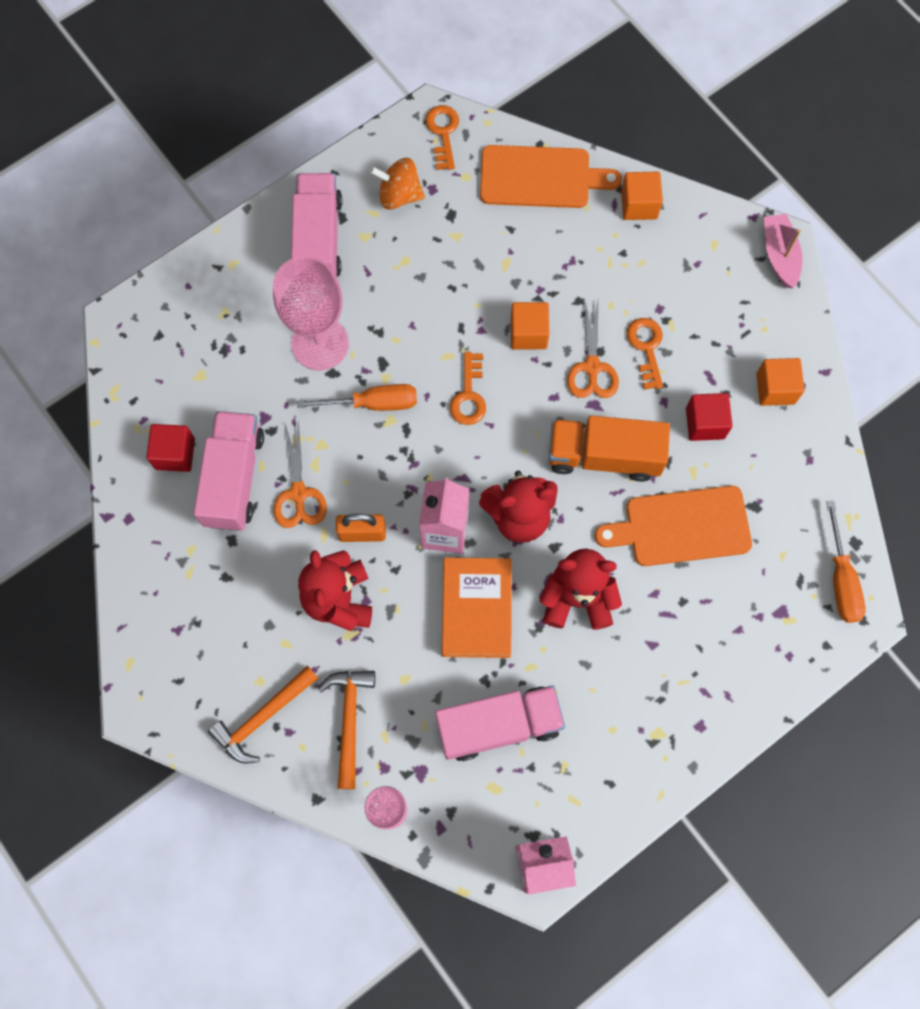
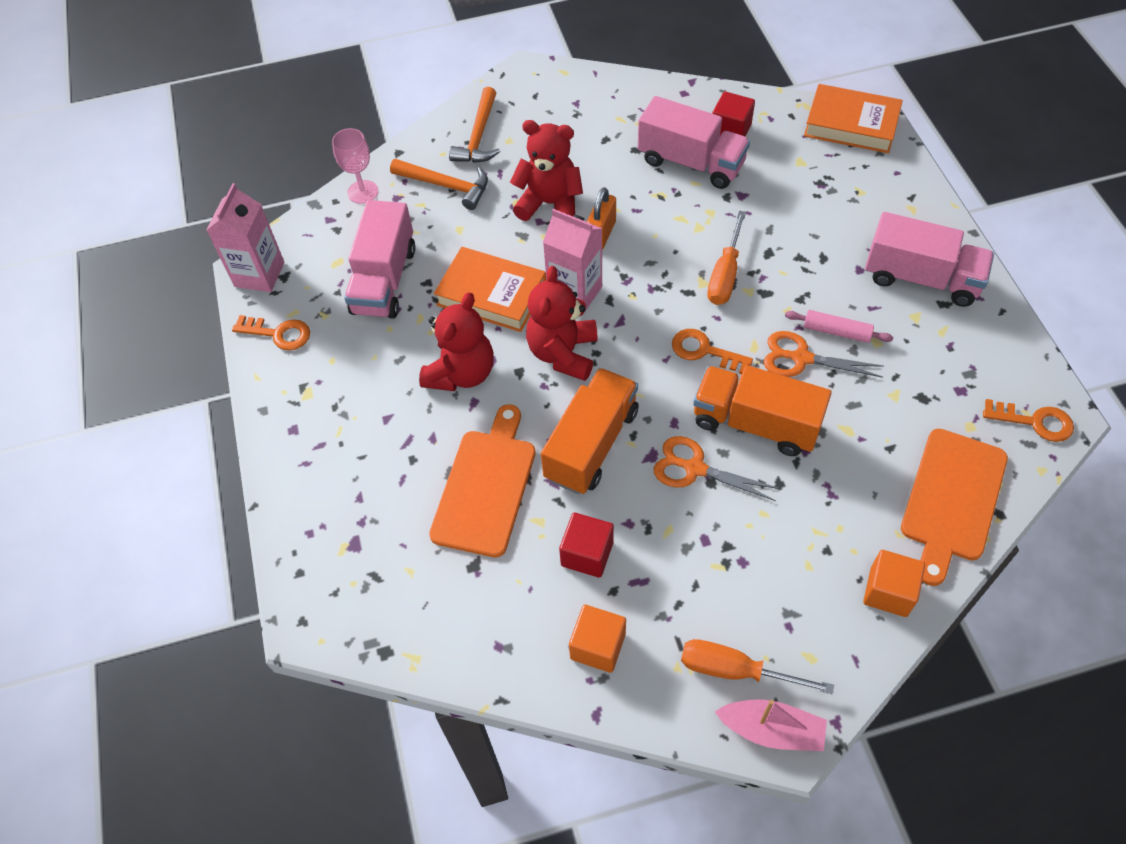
camera: 115 degrees right, 15 degrees down
(131, 341) = (851, 125): none -> orange book
(263, 717) = (479, 136): orange hammer -> orange hammer turned 150 degrees counterclockwise
(298, 493) = (658, 201): orange scissors -> orange scissors (801, 358)
(320, 343) = (803, 251): pink goblet -> none
(399, 195) = (959, 358): orange spinning top -> none
(405, 294) = (836, 331): none -> pink rolling pin
(528, 333) = (755, 423): orange cube -> orange truck
(646, 348) = (697, 529): orange key -> orange key (278, 334)
(841, 579) = (355, 618): orange screwdriver -> orange screwdriver (735, 670)

